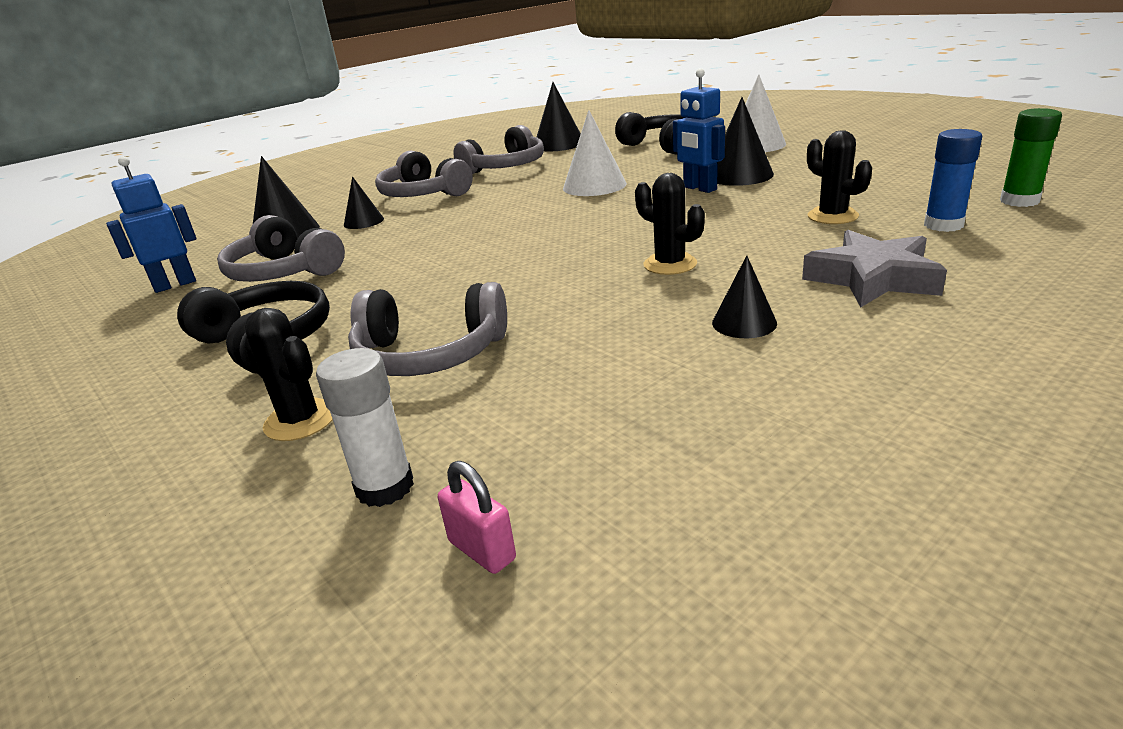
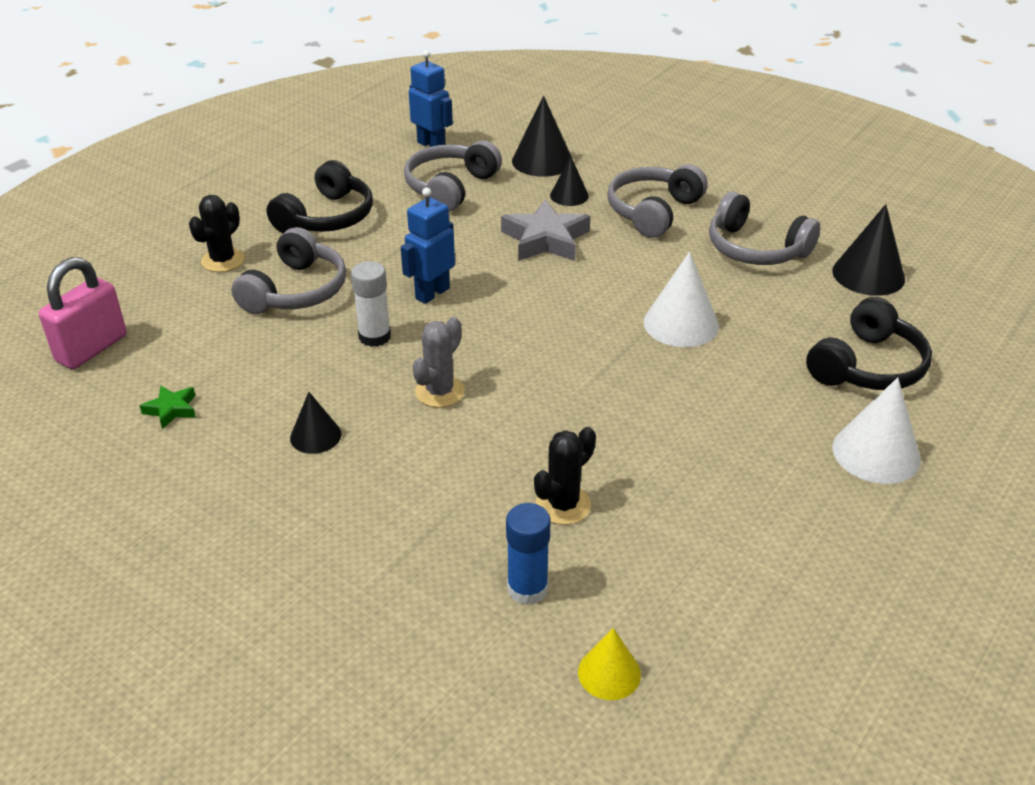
camera: 75 degrees right, 10 degrees up
(385, 487) = (150, 307): white glue stick -> white glue stick (374, 337)
(430, 354) = (295, 291): grey headphones -> grey headphones turned 150 degrees counterclockwise
(482, 550) = (92, 348): pink padlock -> pink padlock, size x1.94
(670, 264) = (440, 392): black cactus -> grey cactus
(683, 434) = (171, 409): none -> green star
(699, 188) = (668, 404): blue robot -> blue robot (432, 293)
(739, 175) = (723, 436): black cone -> none
(872, 278) = (390, 516): grey star -> grey star (545, 239)
(1019, 201) = (609, 673): green glue stick -> yellow cone

